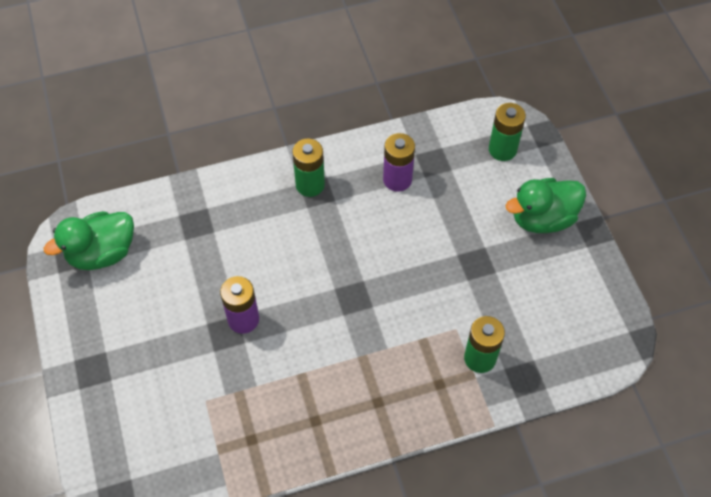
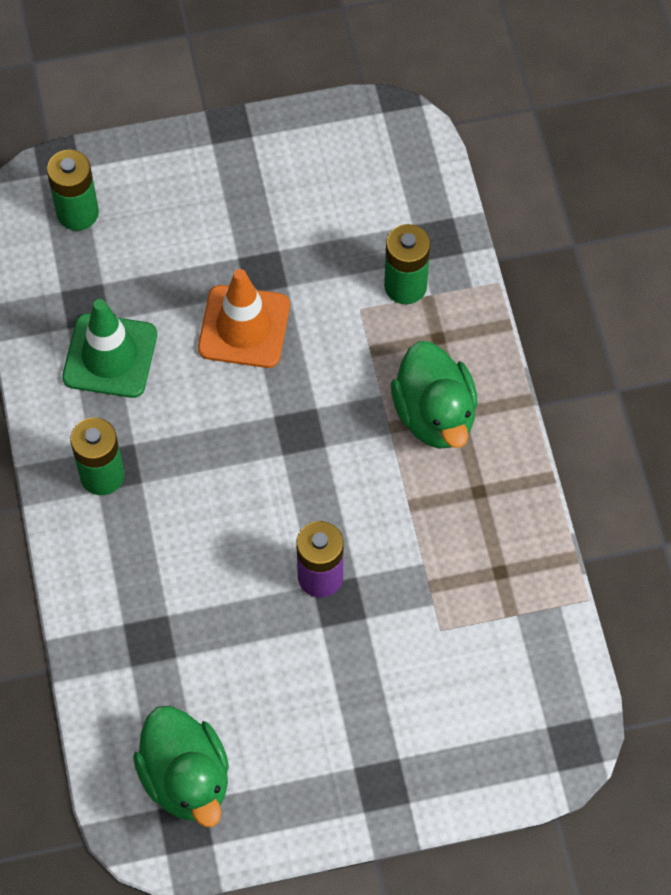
camera: 85 degrees left, 5 degrees up
(397, 179) = (110, 356): purple battery -> green traffic cone
(430, 255) = (244, 327): none -> orange traffic cone
(542, 218) = (201, 181): green duck -> green duck (435, 414)

